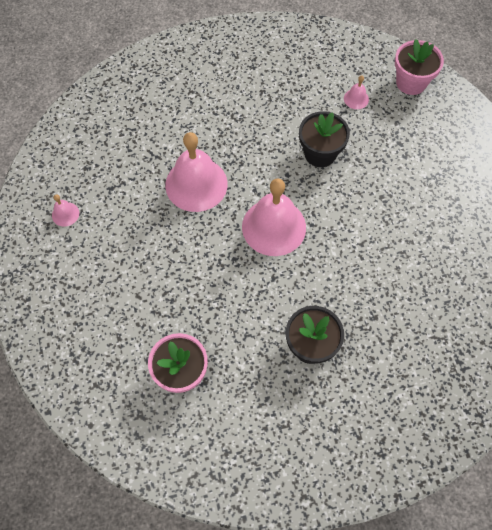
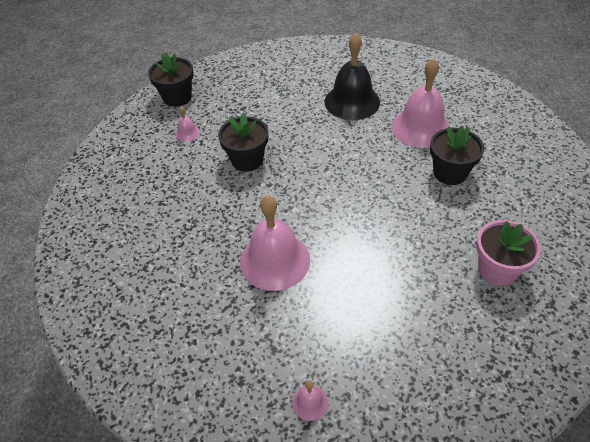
camera: 85 degrees left, 15 degrees down
(274, 227) = (329, 196): pink bell -> pink bell (421, 127)
(411, 82) = (177, 97): pink flower pot -> black flower pot
(422, 251) = (352, 101): none -> black bell

